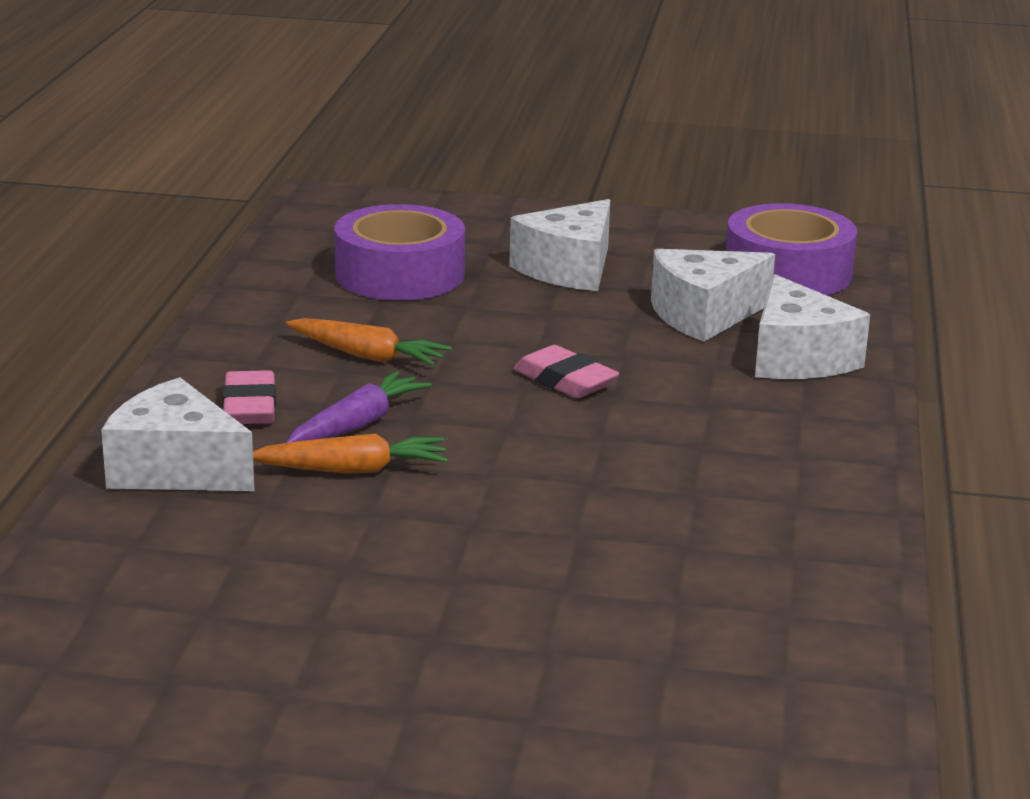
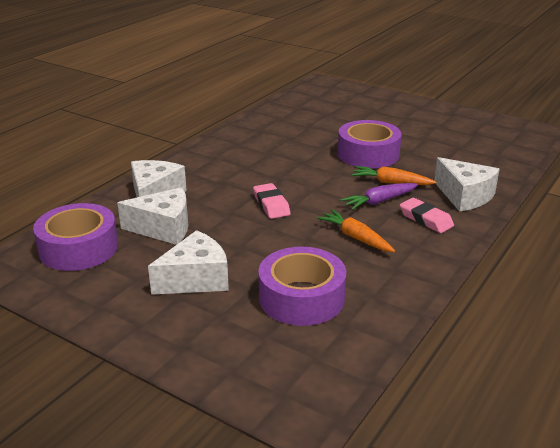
camera: 155 degrees left, 5 degrees up
(249, 407) = (426, 219): pink eraser -> pink eraser turned 60 degrees counterclockwise
(447, 536) = (368, 154): none -> purple tape

